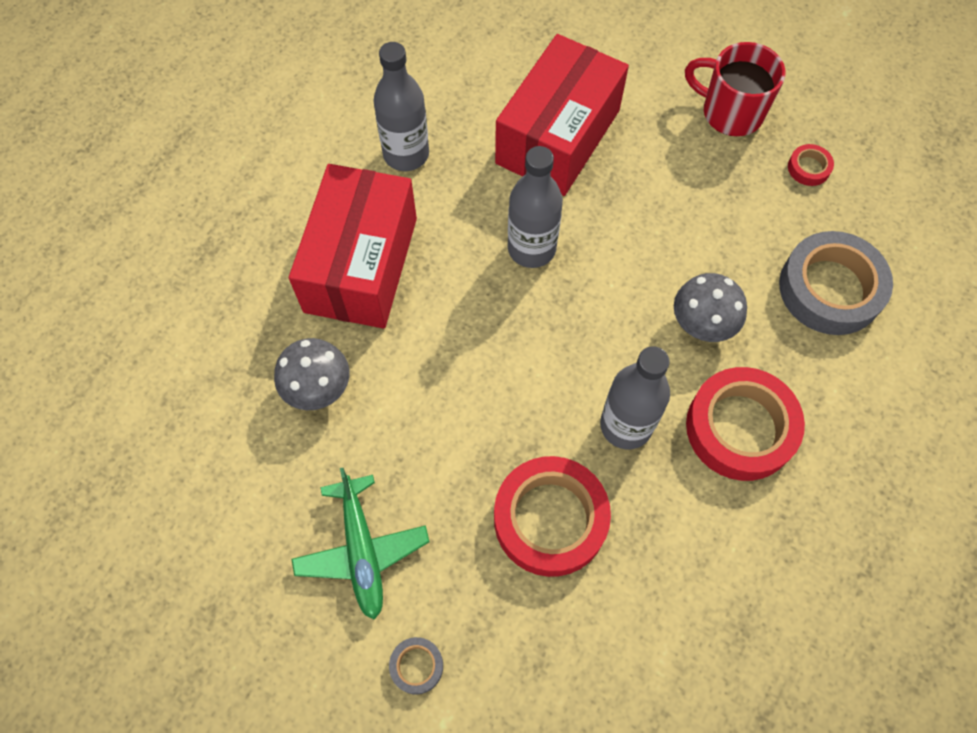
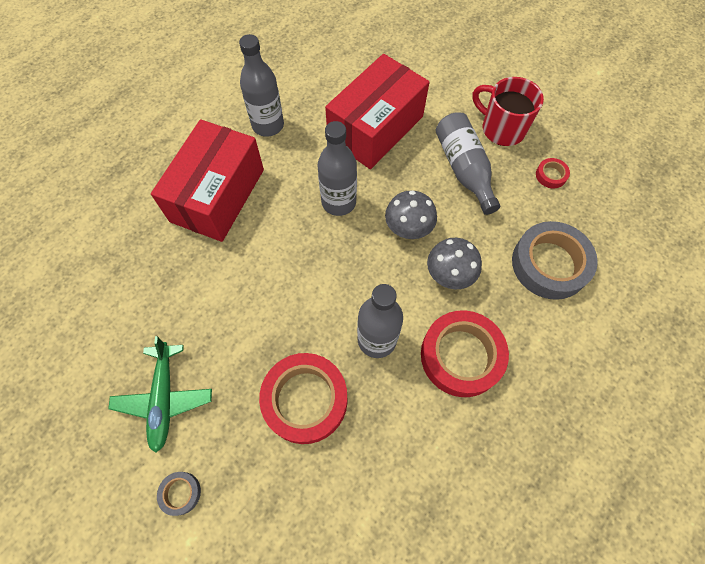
camera: 10 degrees right, 0 degrees up
(318, 388) = (165, 276): grey mushroom -> grey mushroom (408, 228)
(691, 177) = (464, 169): none -> grey bottle

